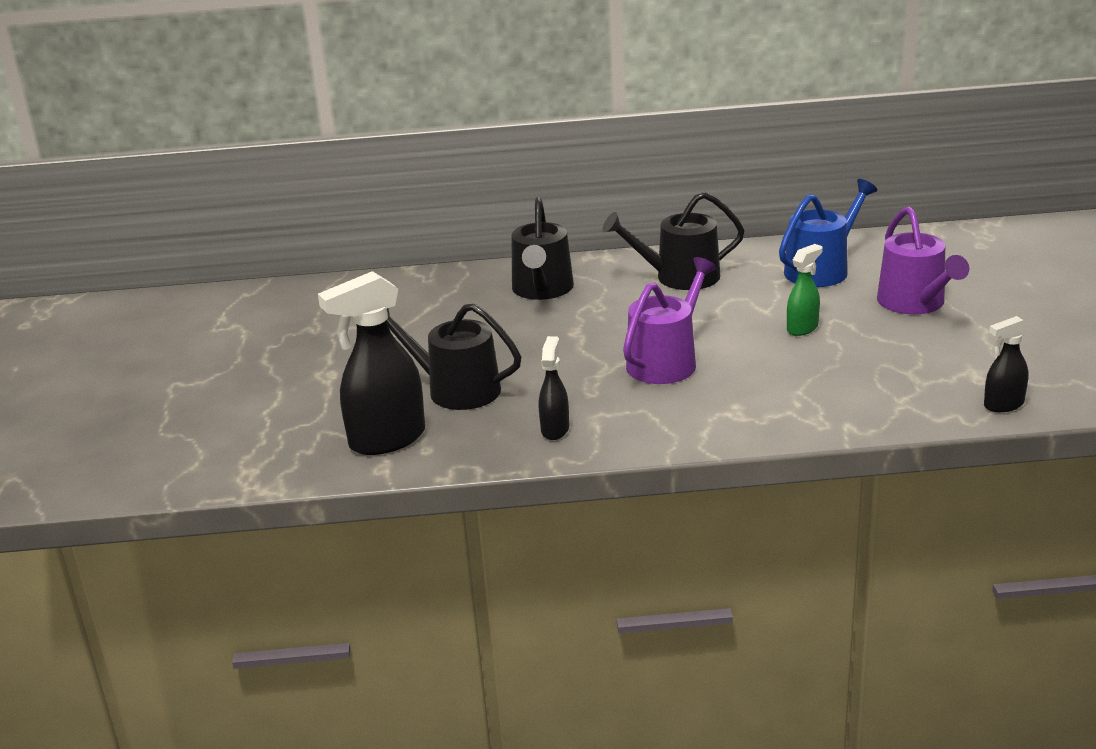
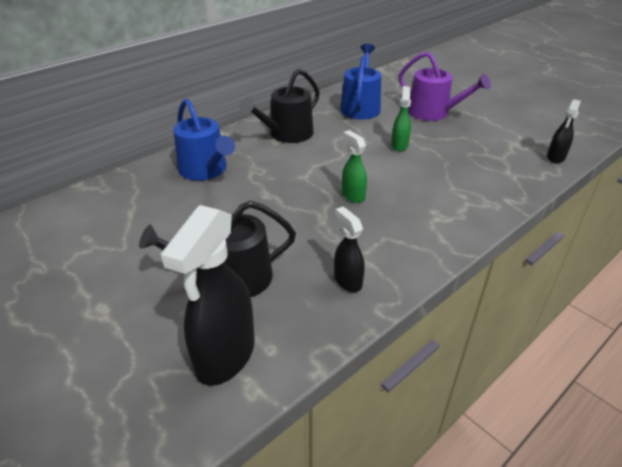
camera: 40 degrees left, 10 degrees up
(542, 289) = (205, 170): black watering can -> blue watering can
(666, 361) = (353, 195): purple watering can -> green spray bottle

